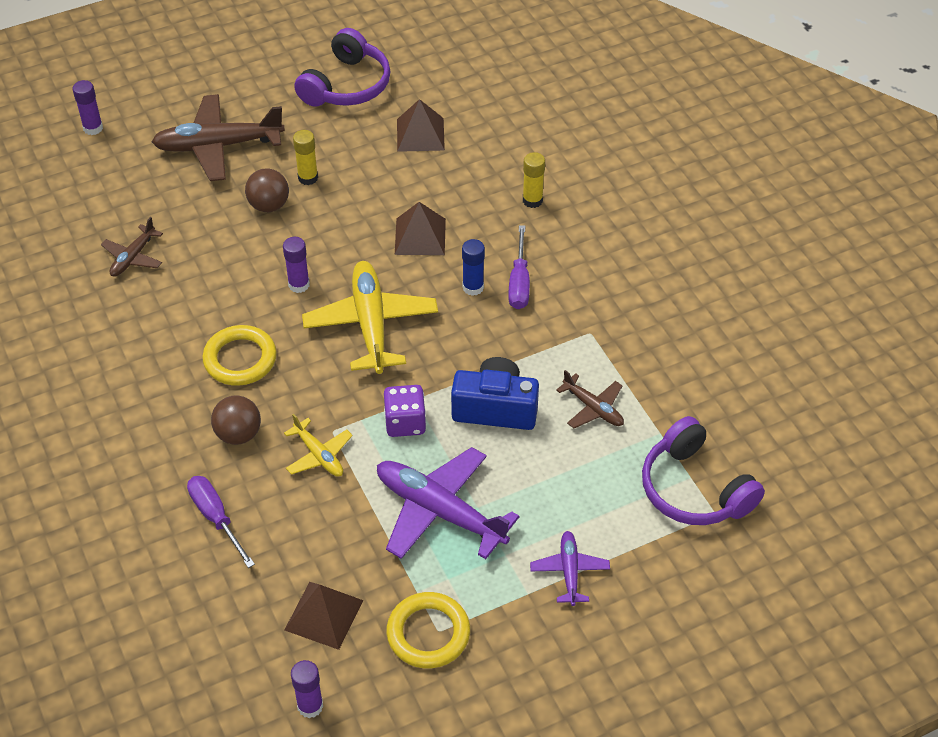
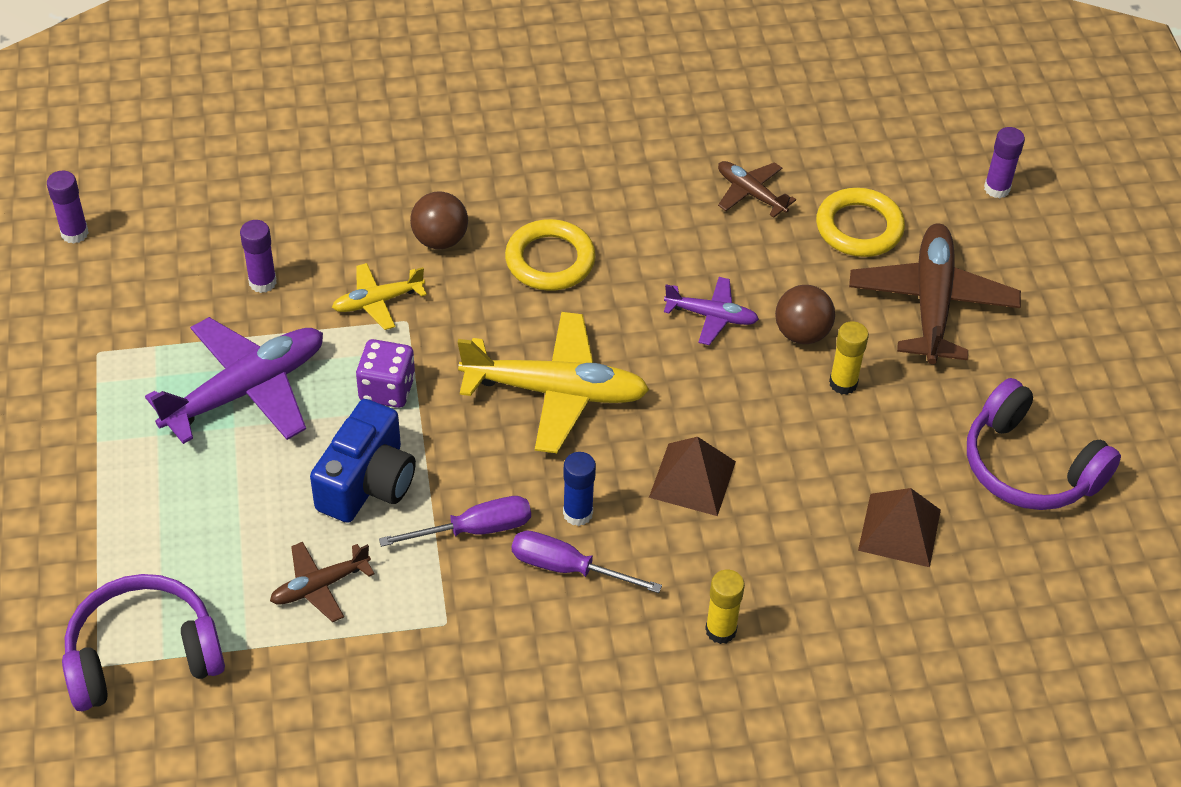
camera: 105 degrees right, 0 degrees up
(216, 518) = (336, 203): purple screwdriver -> purple screwdriver (474, 529)
(299, 285) = (649, 336): purple glue stick -> purple glue stick (262, 282)
(323, 615) = (170, 264): brown pyramid -> none
(428, 633) = (99, 342): yellow ring -> yellow ring (859, 227)
(569, 571) = (102, 488): purple plane -> purple plane (711, 316)

